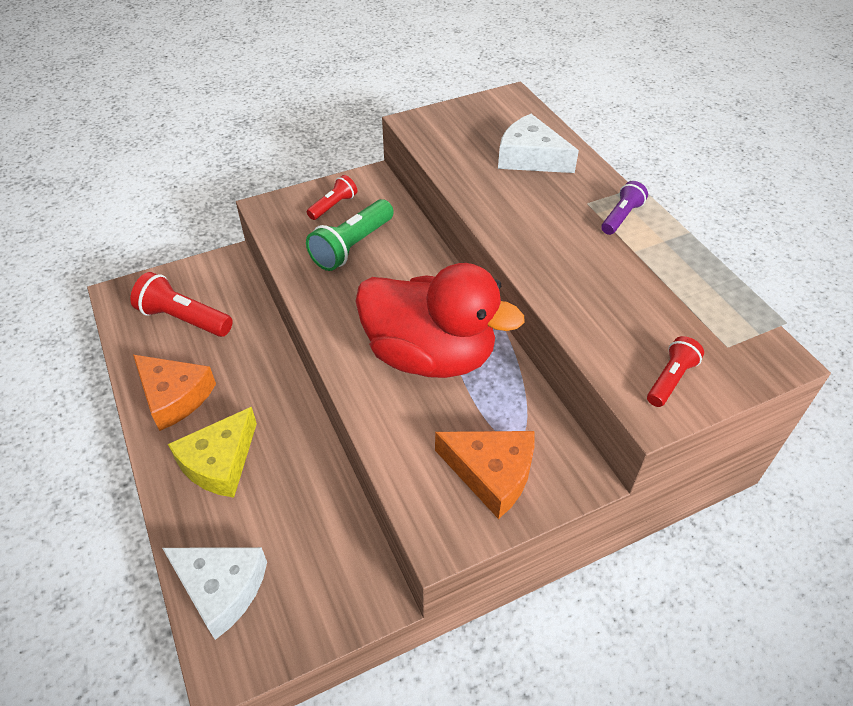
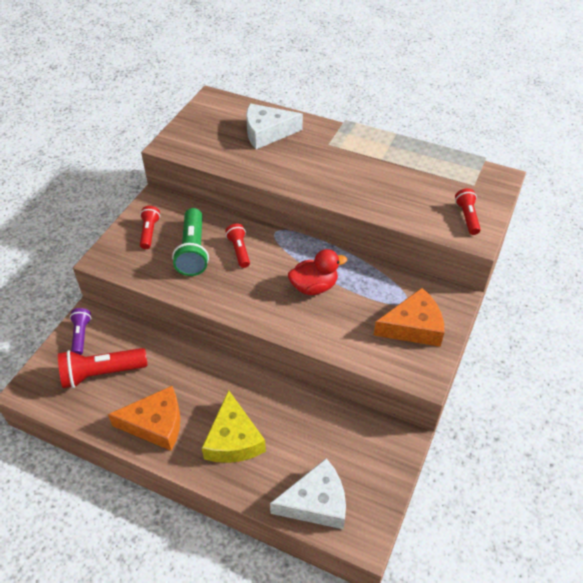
camera: 40 degrees left, 0 degrees up
(396, 271) = (239, 250): none -> red flashlight
(430, 355) = (314, 287): red duck -> red duck, size x0.50
(621, 217) = (355, 143): purple flashlight -> purple flashlight (81, 335)

